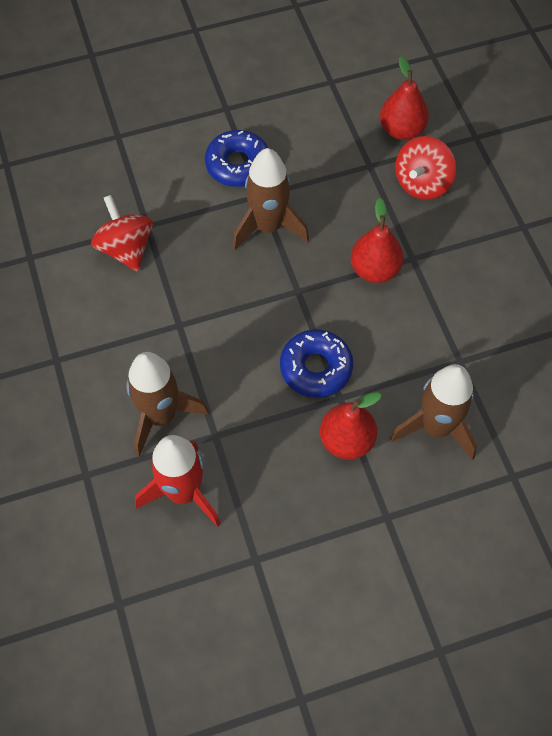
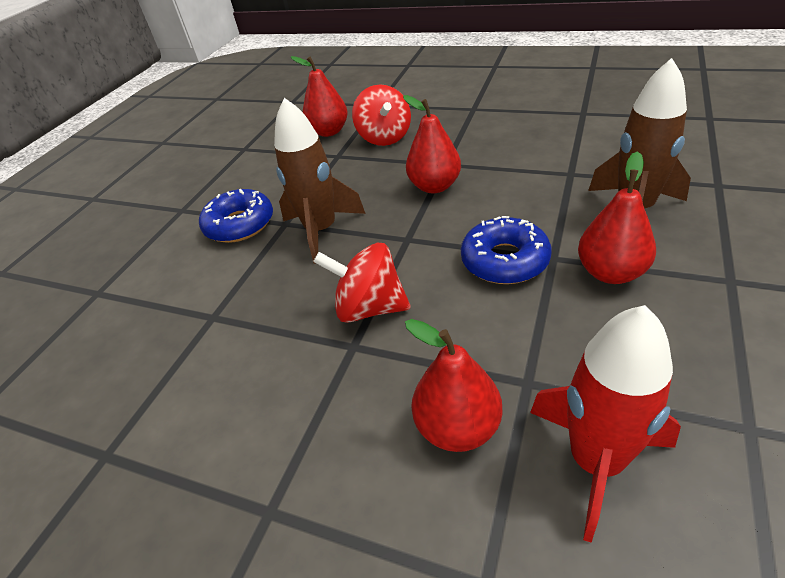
camera: 45 degrees left, 20 degrees down
(126, 248) = (214, 348): red spinning top -> red spinning top (369, 307)
(160, 416) = (458, 427): brown rocket -> red pear

